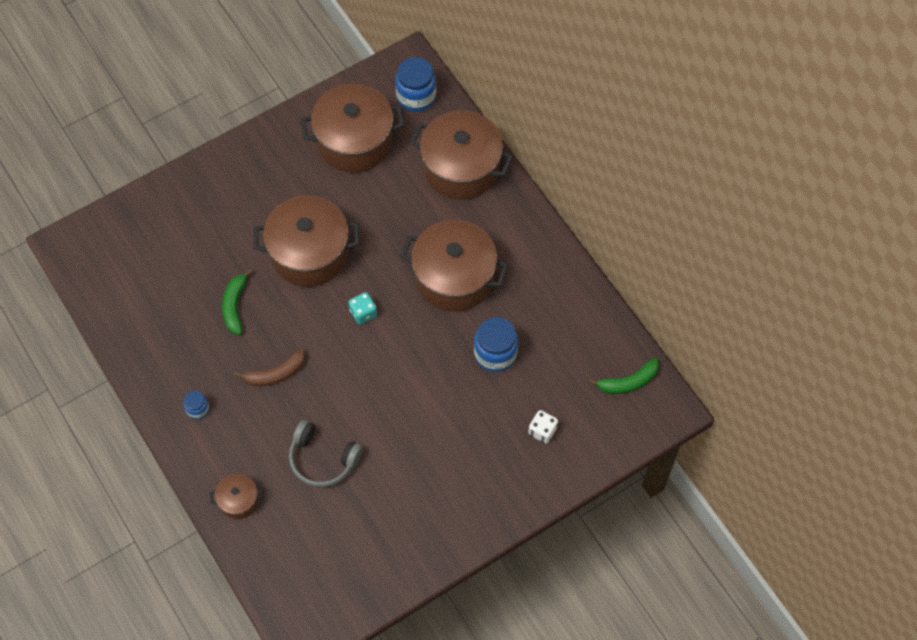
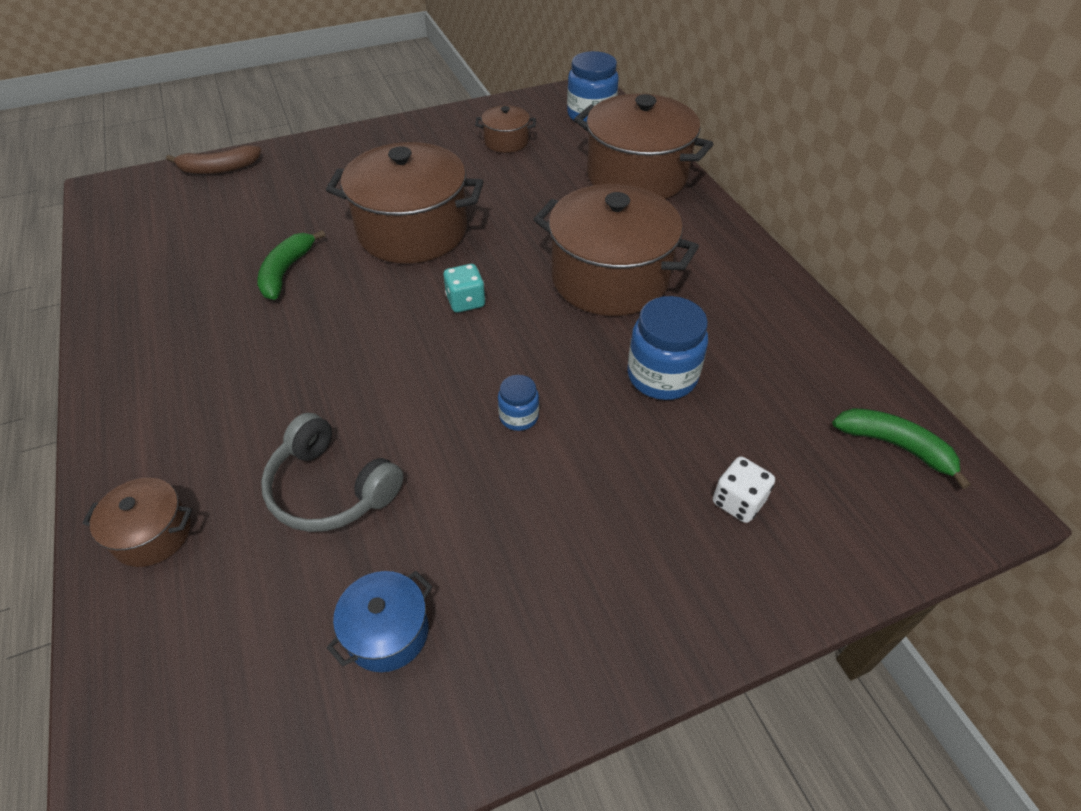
camera: 10 degrees right, 15 degrees down
(197, 409) = (164, 385): blue jar -> blue jar (519, 417)
(275, 373) = (306, 356): brown banana -> brown banana (219, 169)
(354, 141) = (506, 141): brown pot -> brown pot, size x0.47
(377, 529) = (387, 632): none -> blue pot
(628, 382) = (895, 446): green banana -> green banana turned 135 degrees counterclockwise

